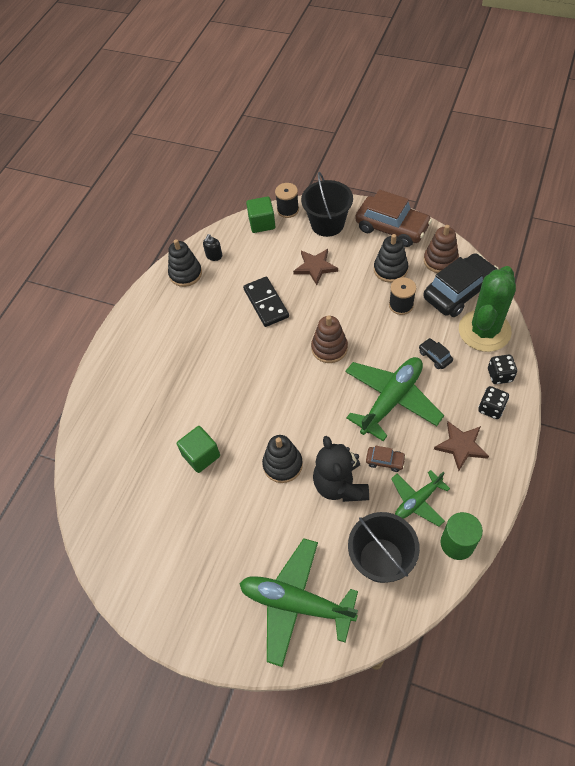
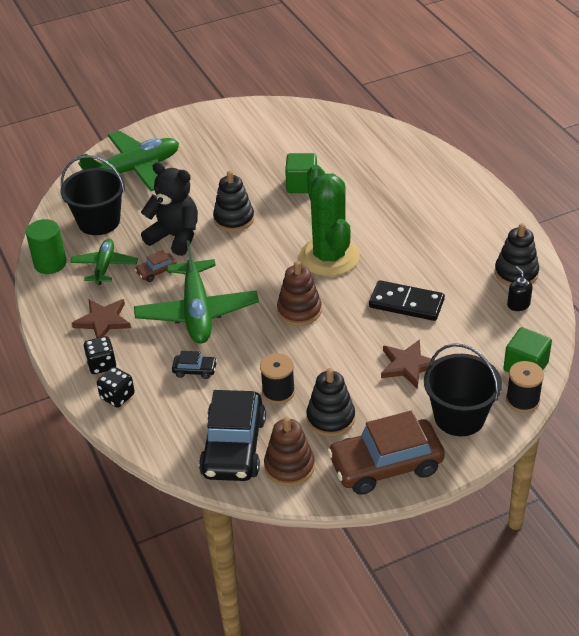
camera: 130 degrees right, 15 degrees down
(484, 331) = (169, 426): green cactus -> green cactus (329, 257)

